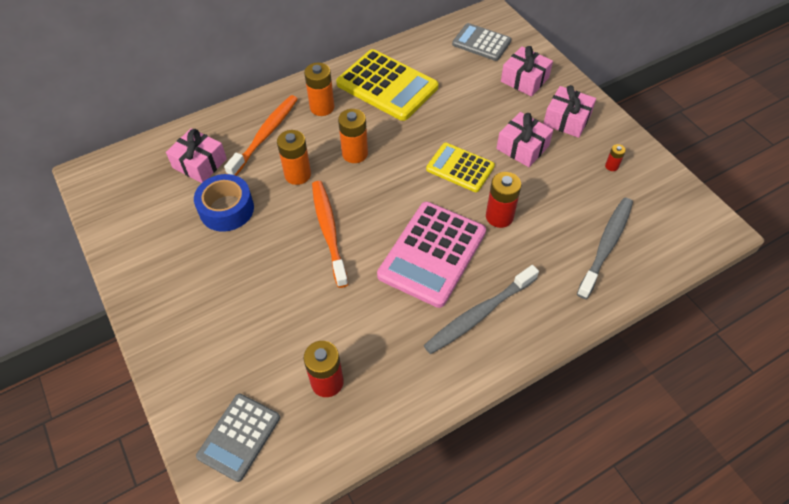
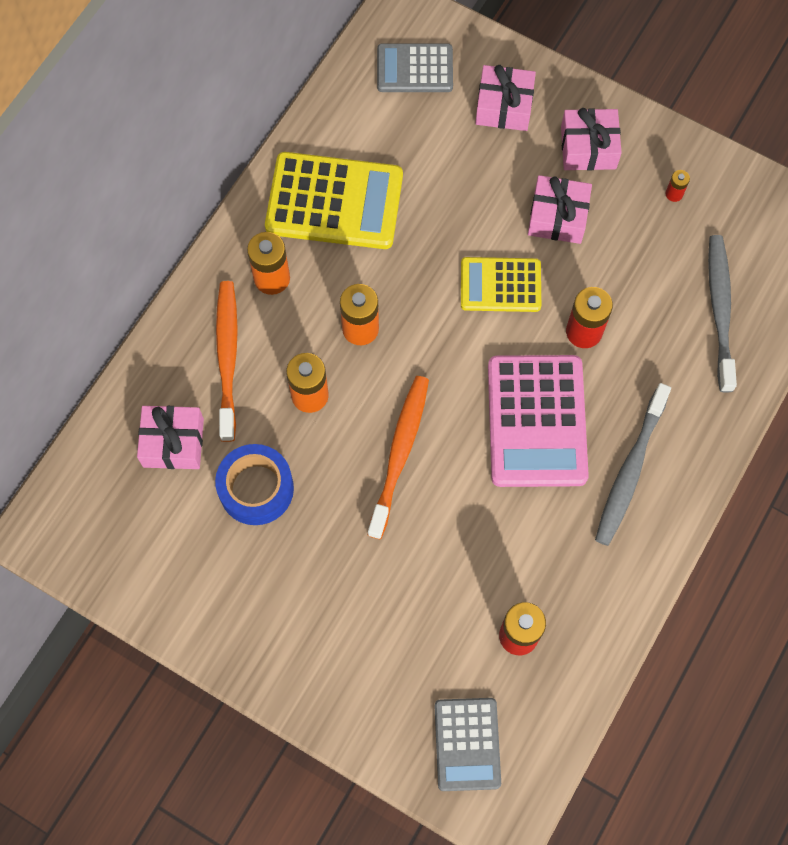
camera: 30 degrees left, 15 degrees up
(329, 231) = (400, 453): orange toothbrush -> orange toothbrush turned 60 degrees clockwise

